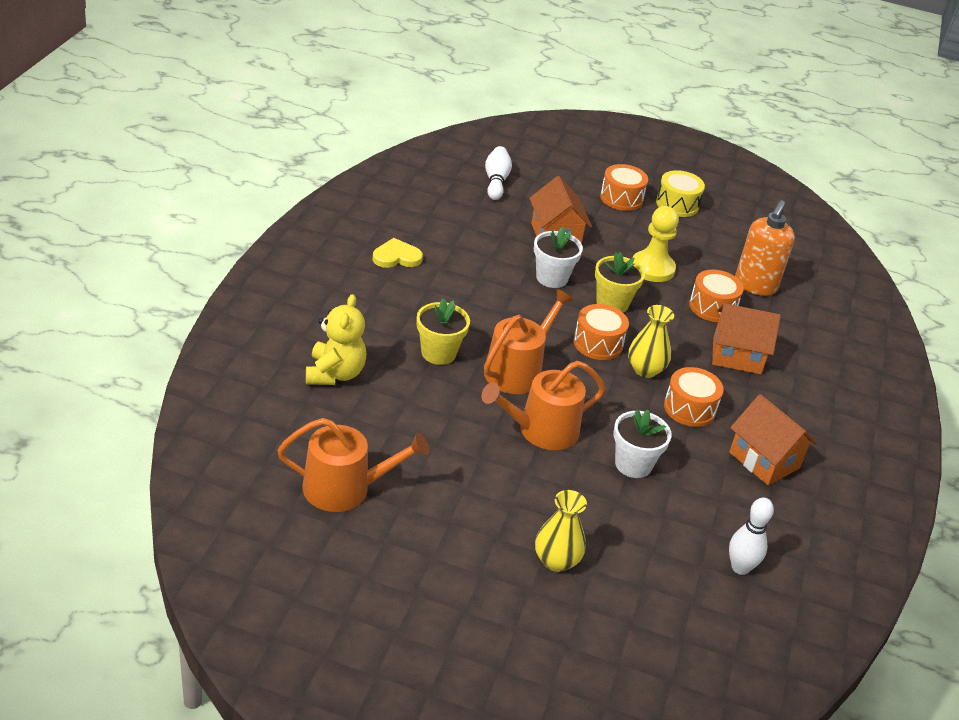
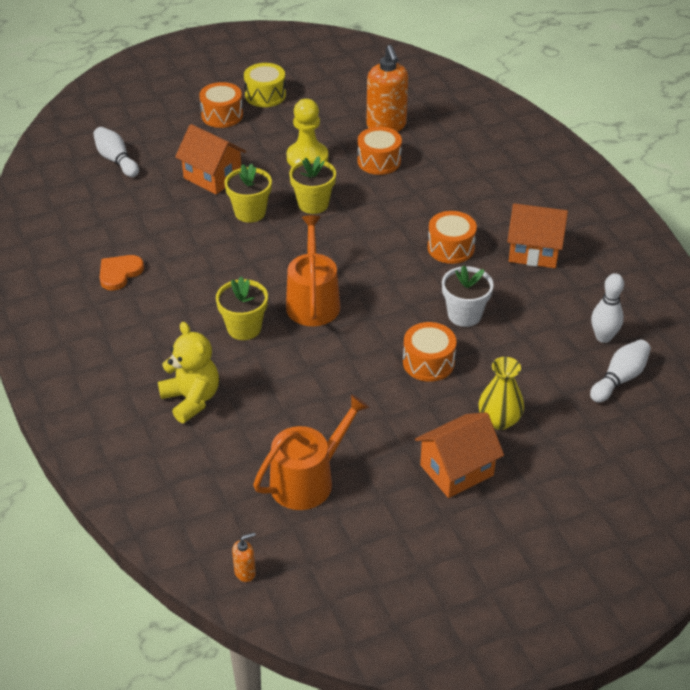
camera: 35 degrees left, 5 degrees up
(216, 514) = (245, 572): none -> orange soap dispenser
(396, 257) = (119, 273): yellow heart -> orange heart
(541, 430) = (381, 335): orange watering can -> none
(552, 278) = (250, 212): white flower pot -> yellow flower pot
(598, 343) = (340, 242): orange drum -> orange drum (428, 362)
(645, 370) = (392, 239): yellow vase -> none
(710, 609) = (619, 379): none -> white bowling pin
(736, 356) = (434, 187): orange house -> orange house (456, 470)

